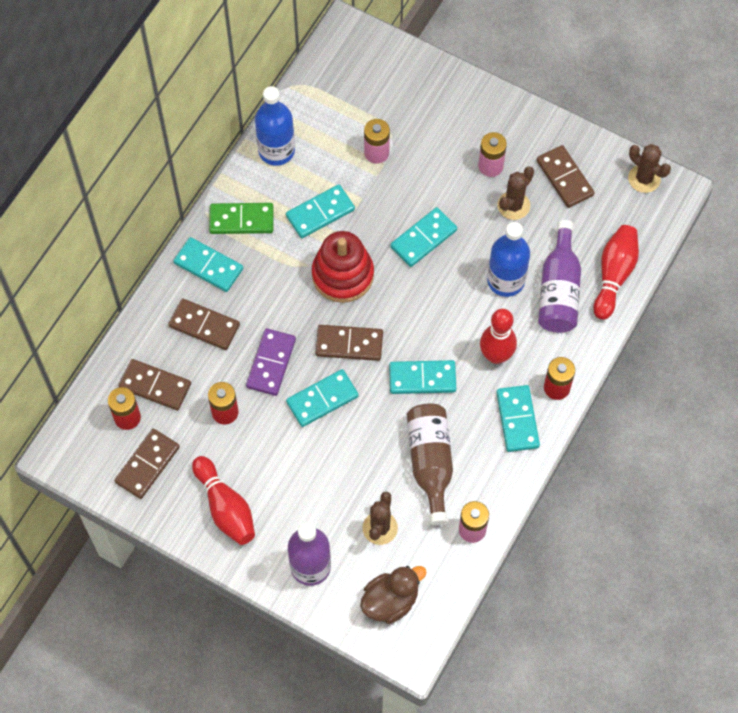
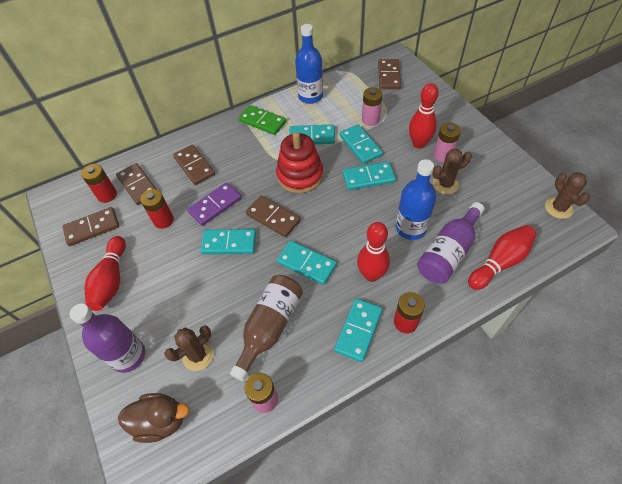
camera: 35 degrees right, 10 degrees down
(208, 266) = (224, 136): turquoise domino -> turquoise domino (360, 145)
(454, 162) = (419, 144): none -> red bowling pin
(564, 178) = (494, 183): brown domino -> brown domino (388, 76)

